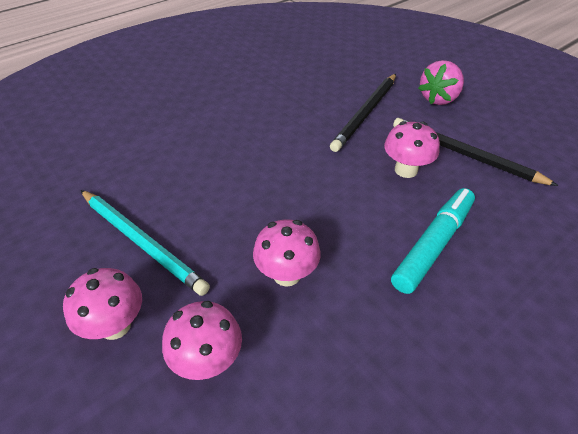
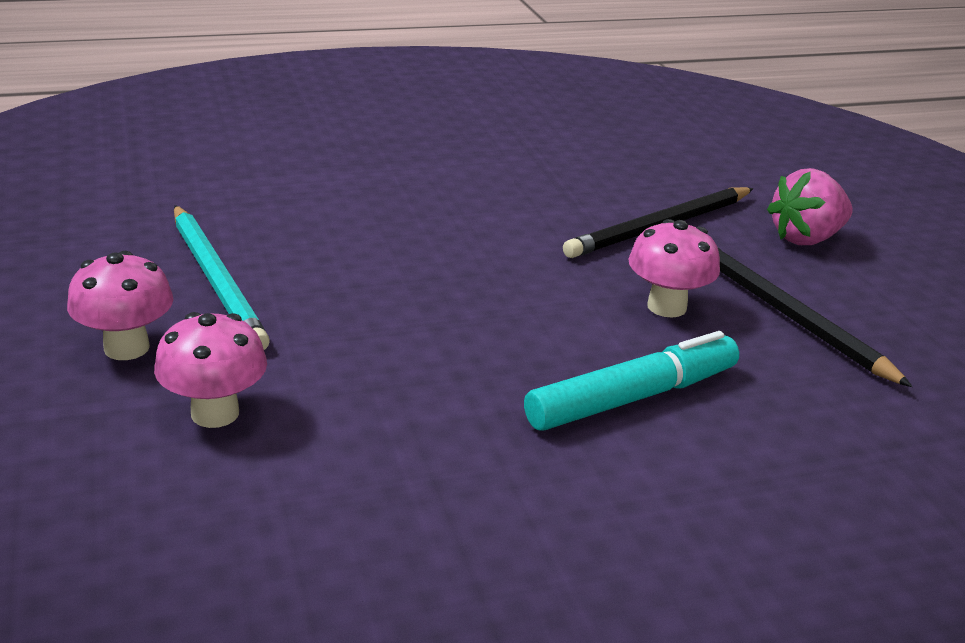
camera: 20 degrees right, 15 degrees down
(286, 274) = (385, 365): pink mushroom -> none

